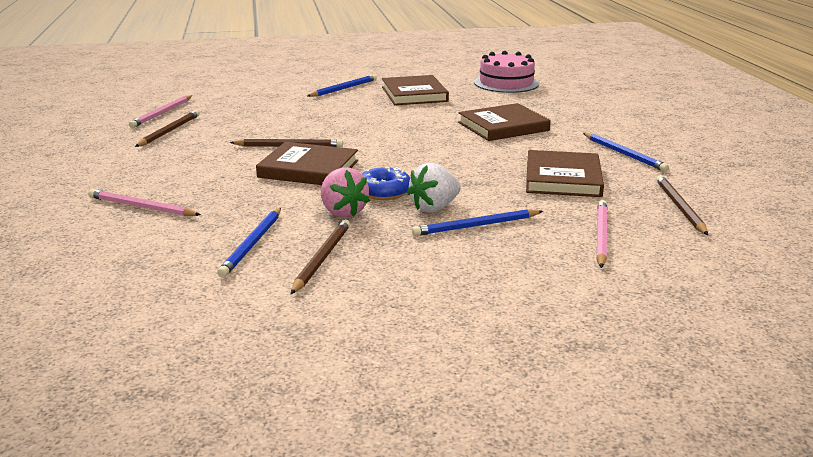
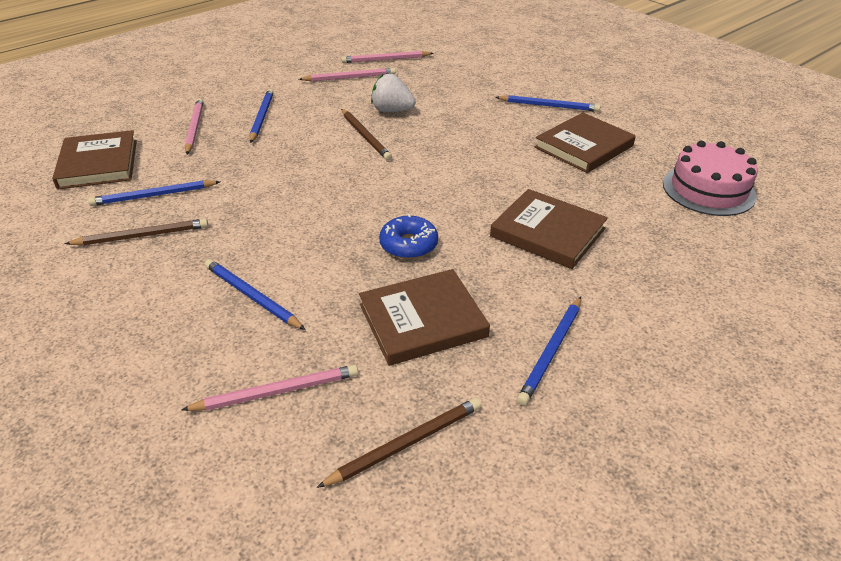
camera: 60 degrees right, 15 degrees up
(169, 131) = (350, 78): brown pencil -> pink pencil
(178, 176) = (261, 117): none -> blue pencil
(308, 169) = (321, 164): brown book -> brown book (98, 164)
(343, 212) = (238, 213): pink strawberry -> none
(384, 192) = (298, 219): blue donut -> blue donut (408, 245)
(434, 207) = (280, 258): white strawberry -> white strawberry (392, 111)

